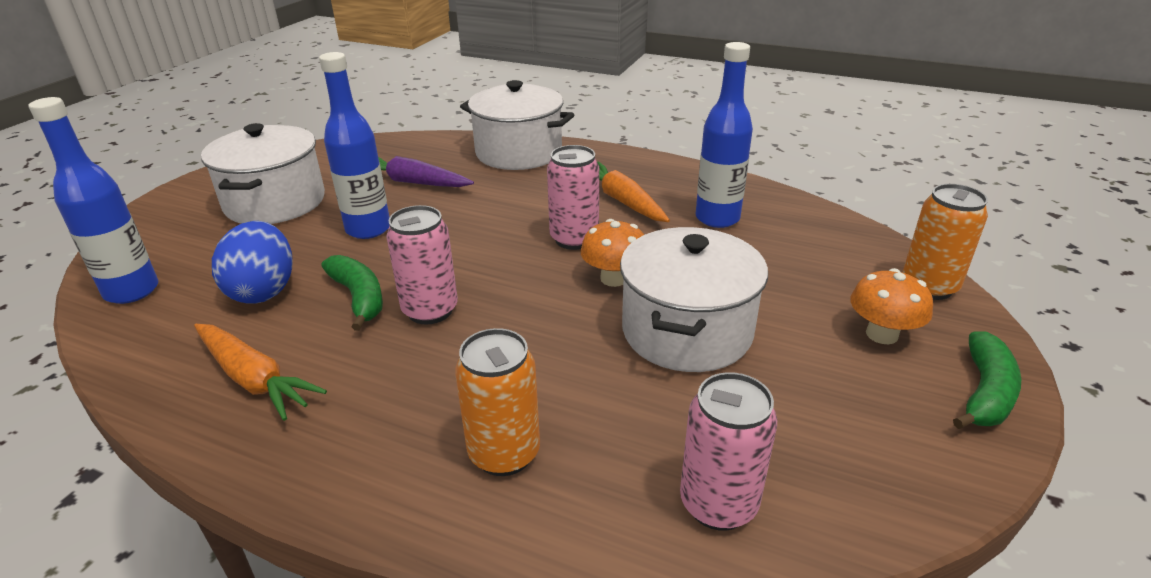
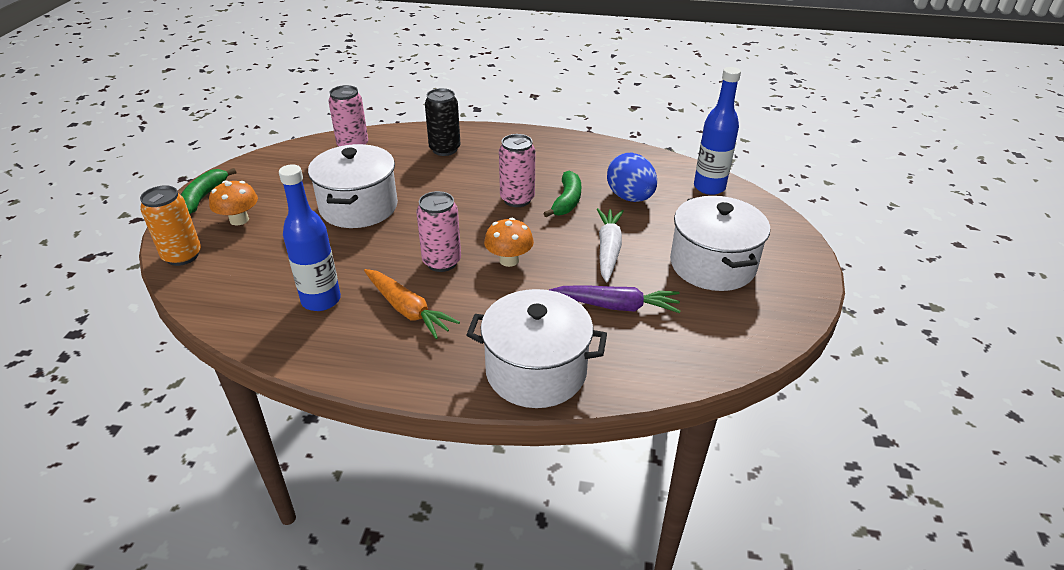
camera: 165 degrees right, 5 degrees up
(254, 379) = (581, 159): orange carrot -> none
(359, 297) = (567, 201): green banana -> green banana turned 120 degrees counterclockwise
(368, 229) = (608, 249): blue bottle -> white carrot
(504, 453) = (445, 149): orange can -> black can
(614, 278) = (406, 234): orange mushroom -> orange mushroom (509, 260)

